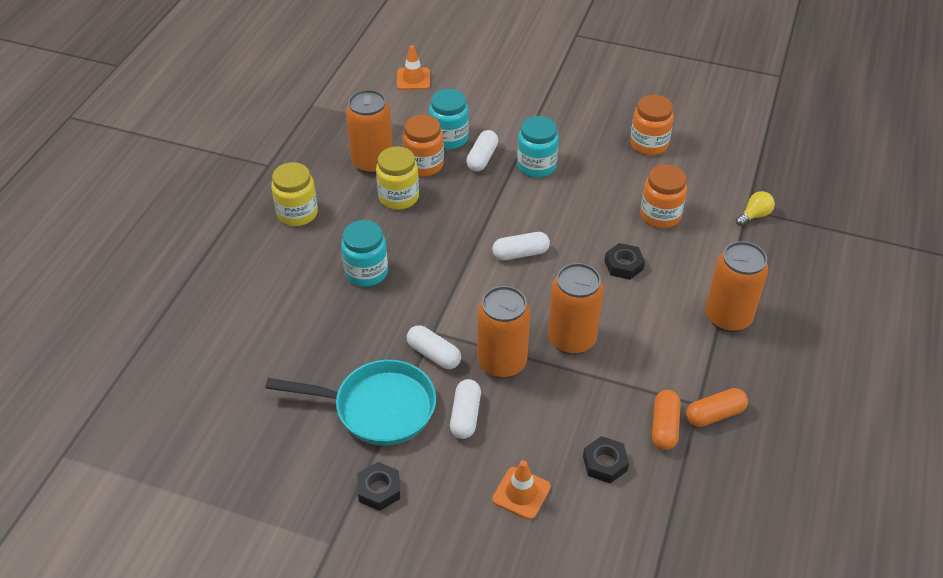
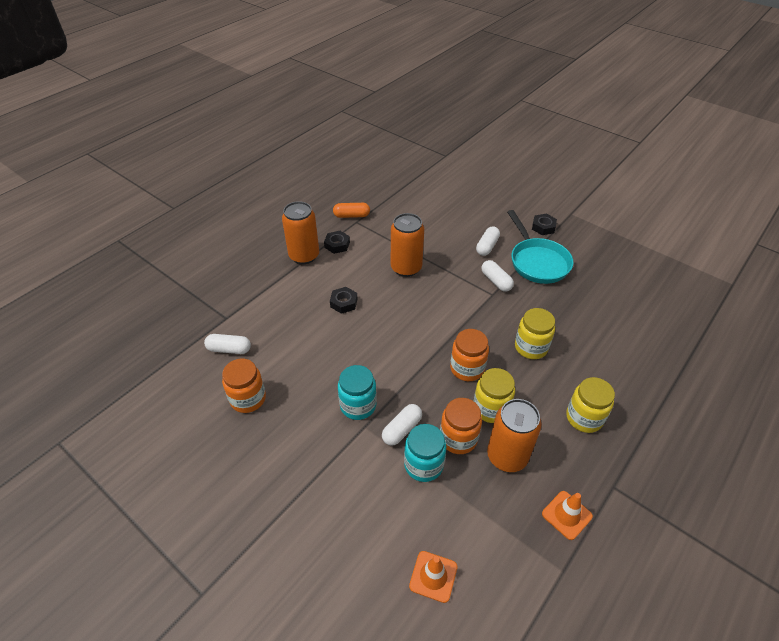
camera: 160 degrees left, 0 degrees up
(366, 272) = (531, 347): turquoise jar -> yellow jar
(378, 408) = (537, 262): turquoise pan -> turquoise pan turned 135 degrees counterclockwise
(502, 362) = (455, 266): orange can -> none
(520, 253) = (411, 330): white capsule -> white capsule (229, 349)
(521, 493) = (470, 210): orange traffic cone -> orange traffic cone (566, 515)
(605, 463) = (422, 211): black nut -> black nut (337, 245)
(660, 215) = (291, 331): orange jar -> orange jar (467, 368)
(664, 426) = (381, 217): orange capsule -> none
(754, 215) = (226, 312): yellow light bulb -> none

